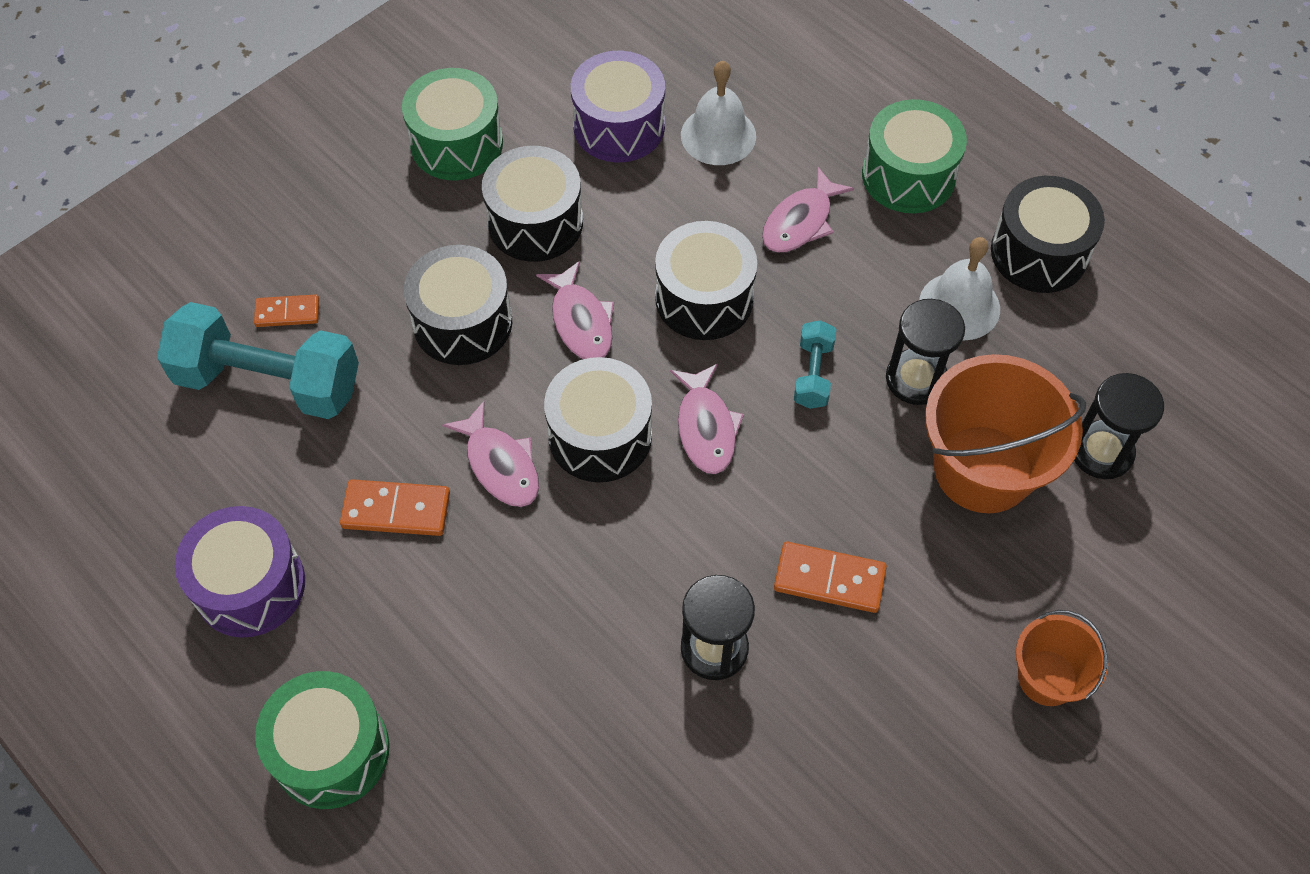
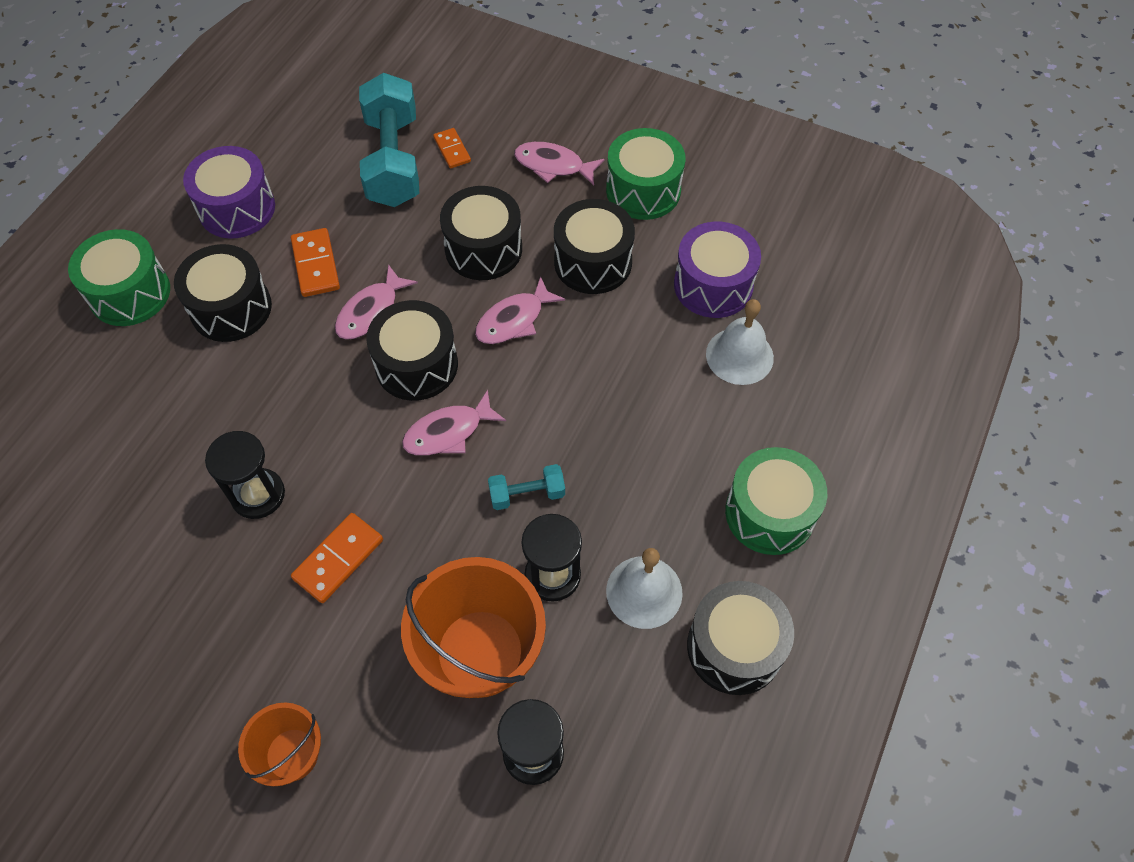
camera: 70 degrees right, 0 degrees up
(704, 298) = (569, 395): black drum -> black drum (231, 308)
(800, 221) = (678, 442): pink fish -> pink fish (553, 165)
(829, 579) = (338, 559): orange domino -> orange domino turned 45 degrees clockwise

